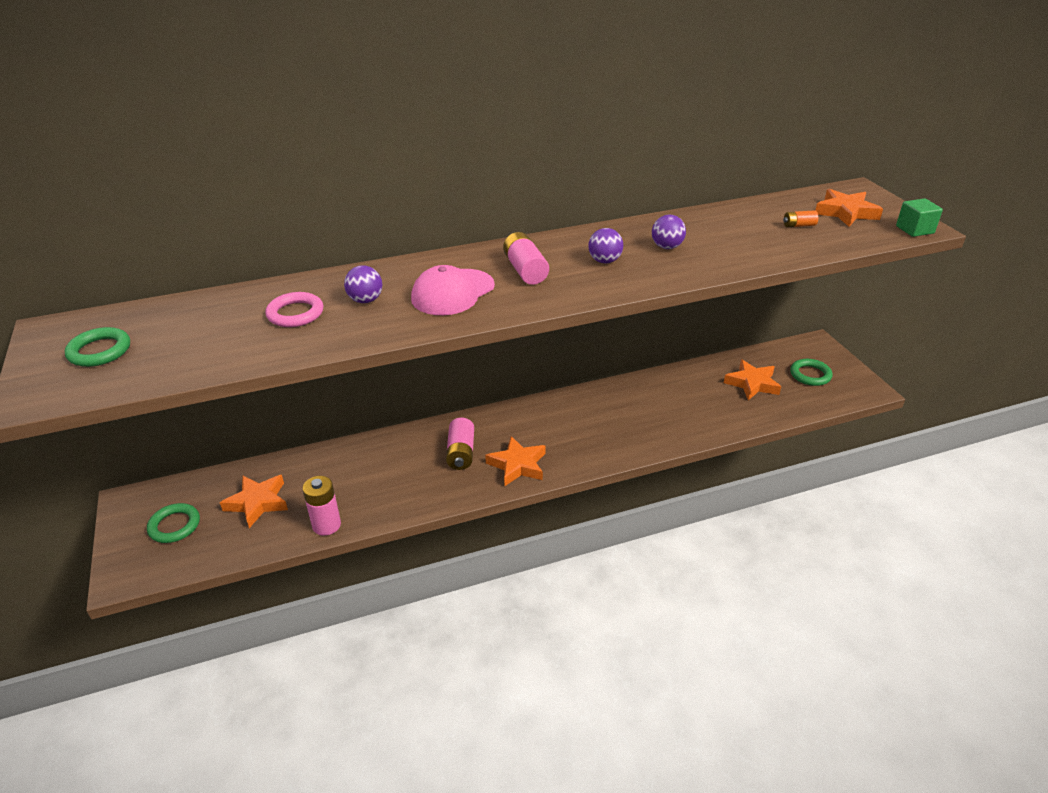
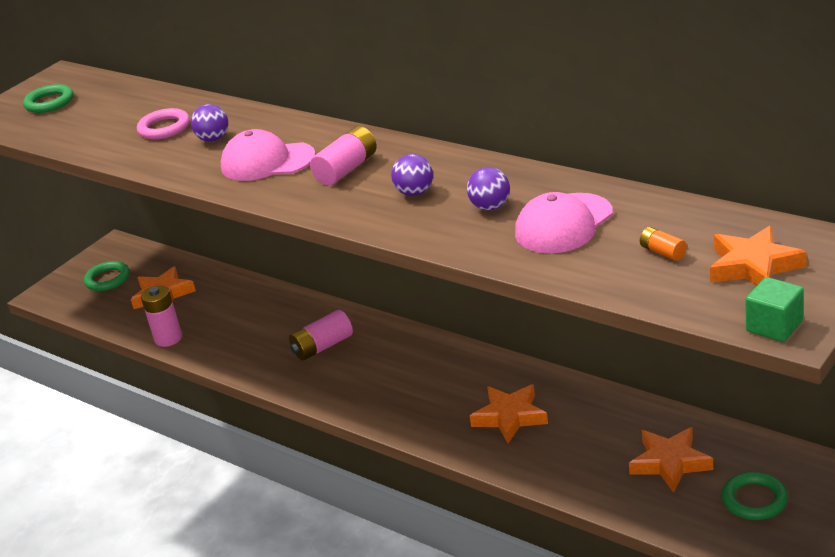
camera: 60 degrees right, 5 degrees down
(517, 465) = (339, 385): orange star -> orange star (510, 417)
(724, 236) = (563, 224): none -> pink cap

